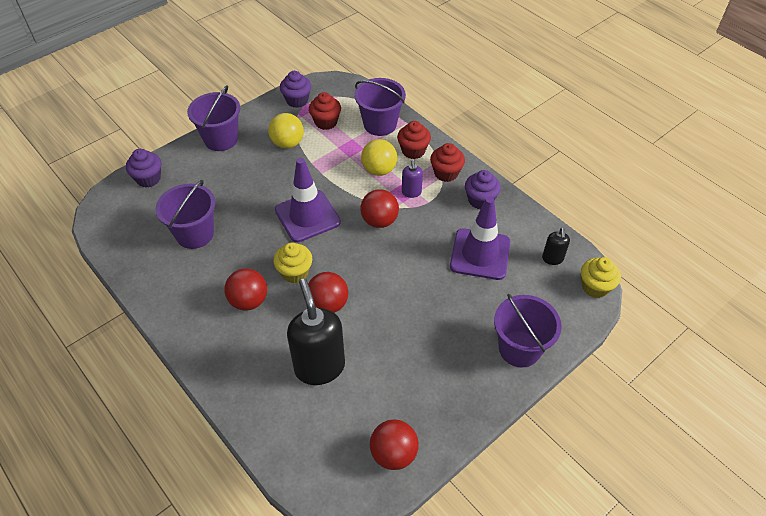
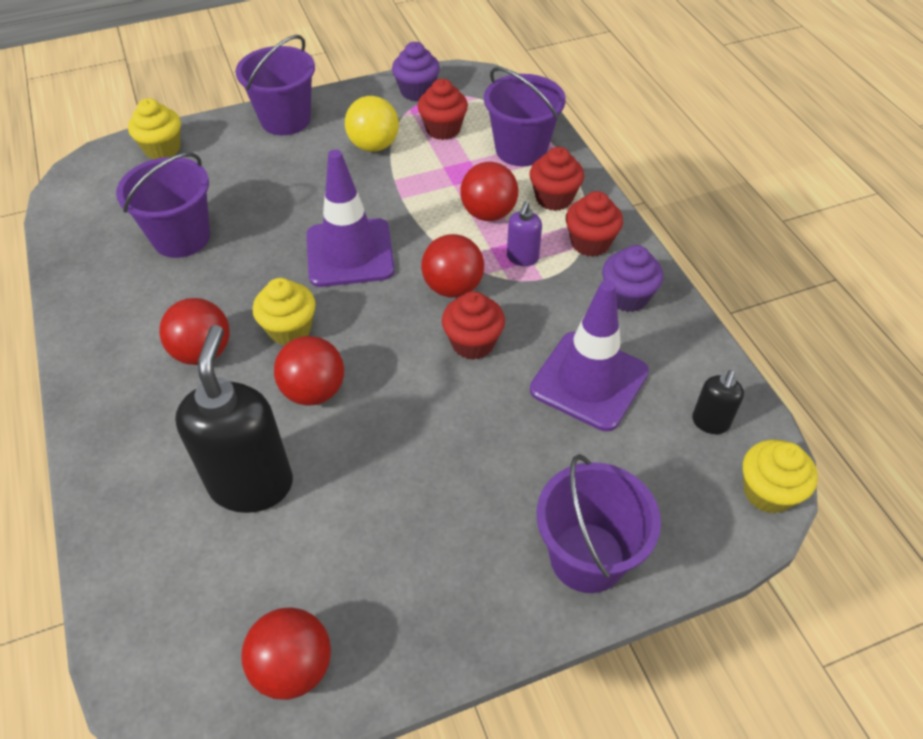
camera: 20 degrees right, 0 degrees up
(148, 179) = (162, 149): purple cupcake -> yellow cupcake
(379, 170) = (488, 213): yellow ball -> red ball
(406, 251) = (473, 343): none -> red cupcake

